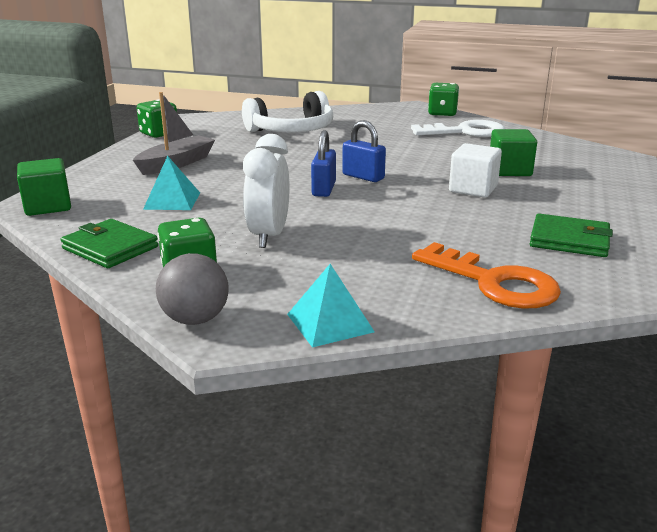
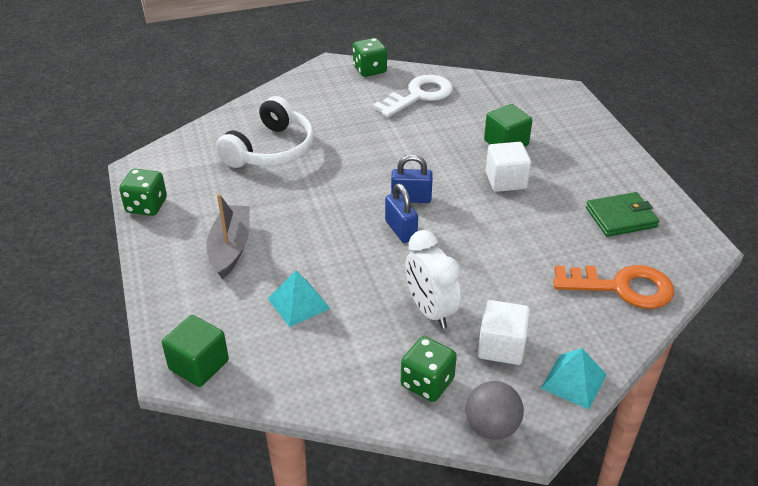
camera: 35 degrees left, 15 degrees up
(110, 248) = (330, 388): green wallet -> none
(295, 276) = (501, 347): none -> white cube

